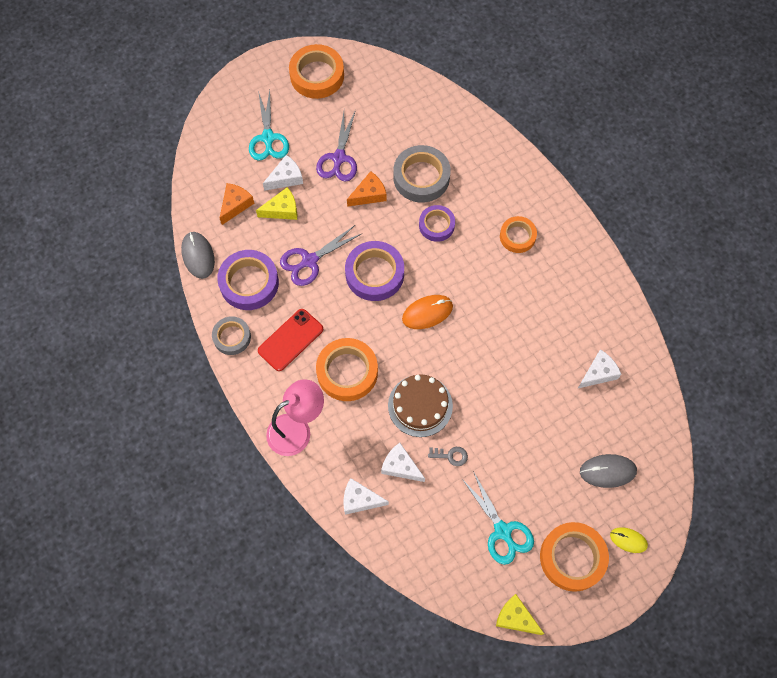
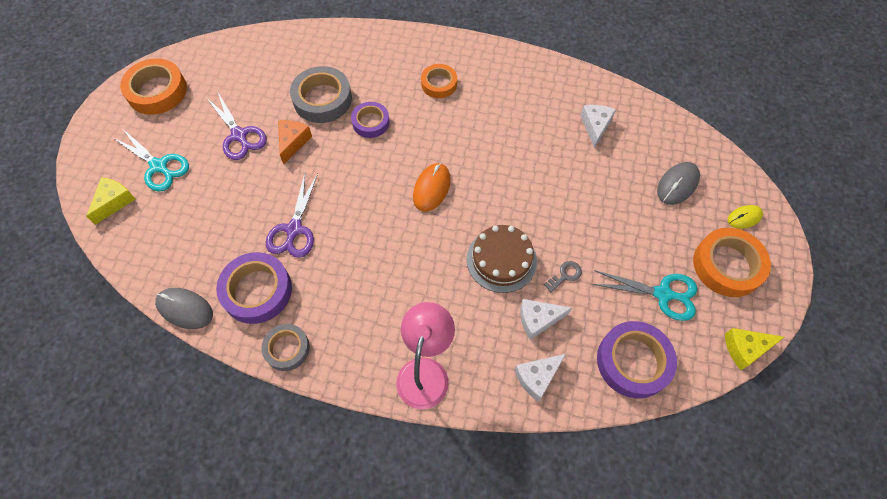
camera: 45 degrees left, 5 degrees down
(235, 205) = (180, 239): orange cheese -> none
(282, 210) = (228, 210): yellow cheese -> yellow cheese (114, 202)
(286, 178) = (207, 184): white cheese -> none
(290, 340) = (342, 304): red phone -> none
(347, 372) = (417, 287): orange tape -> none
(374, 274) = (359, 195): purple tape -> purple tape (633, 361)

